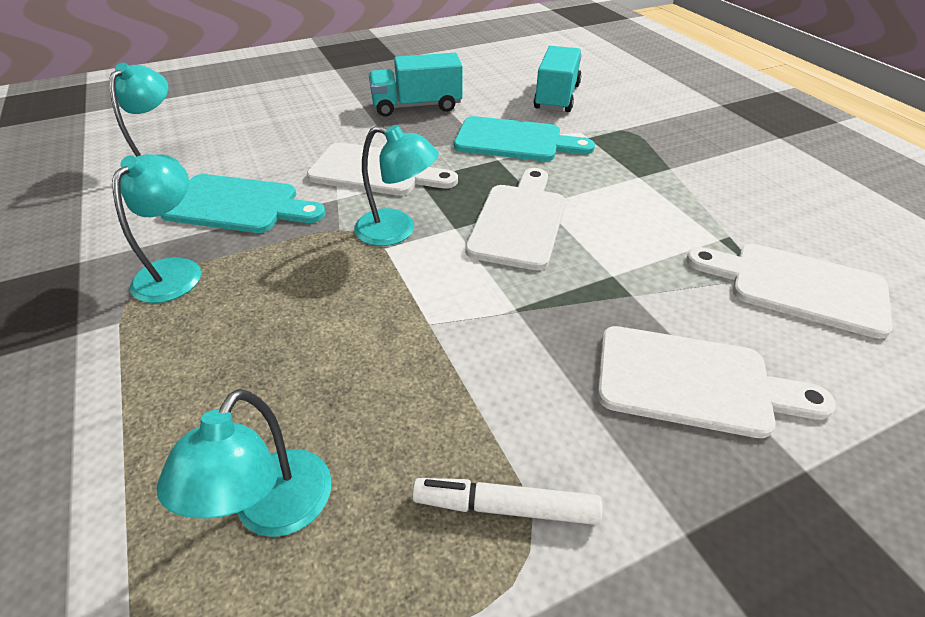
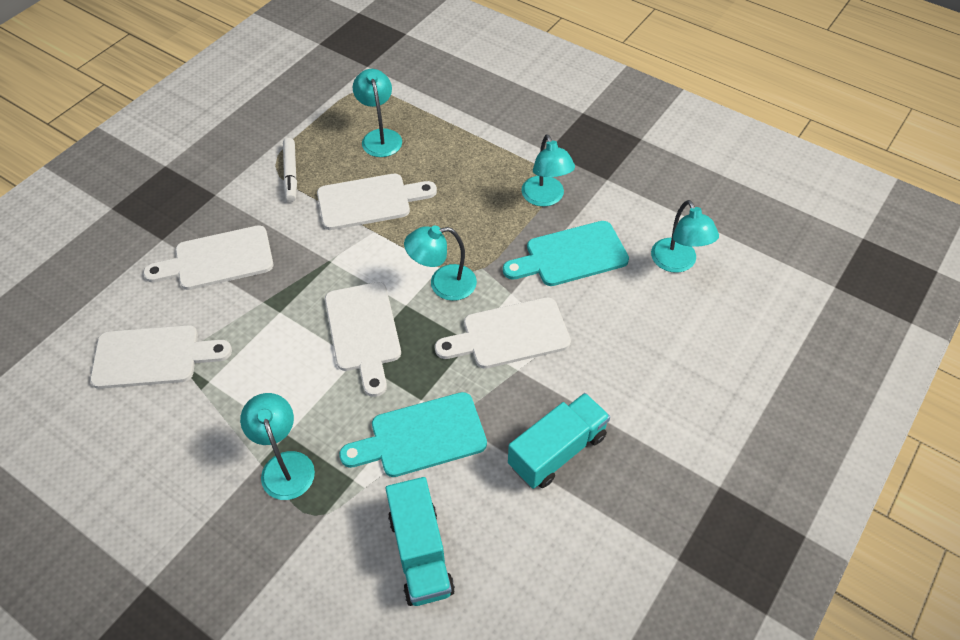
camera: 150 degrees right, 10 degrees up
(401, 374) = (369, 201): none -> white cutting board
(505, 507) = (291, 174): white marker -> white marker turned 105 degrees clockwise
(646, 160) = (285, 465): none -> turquoise lamp

